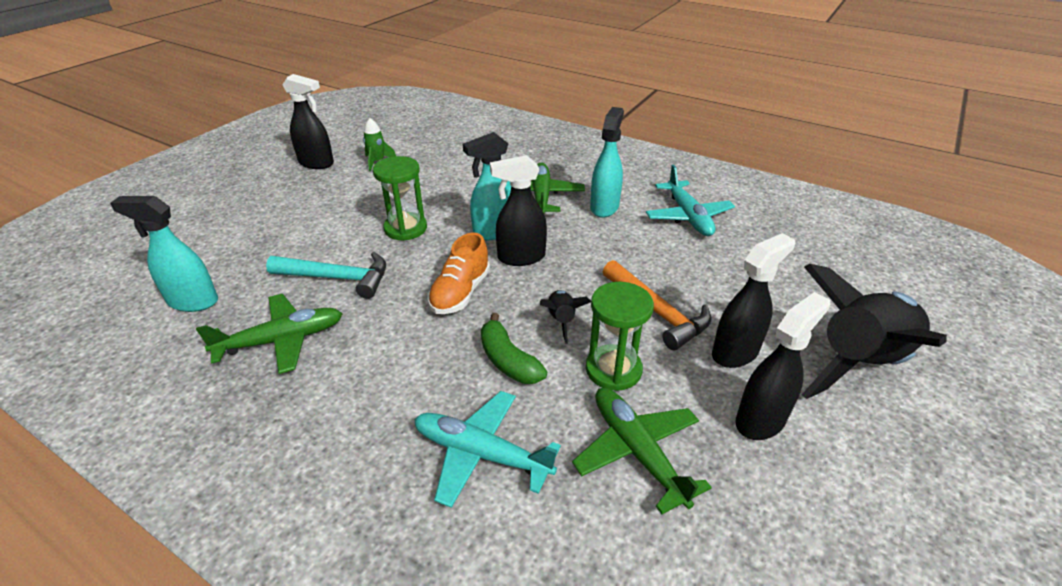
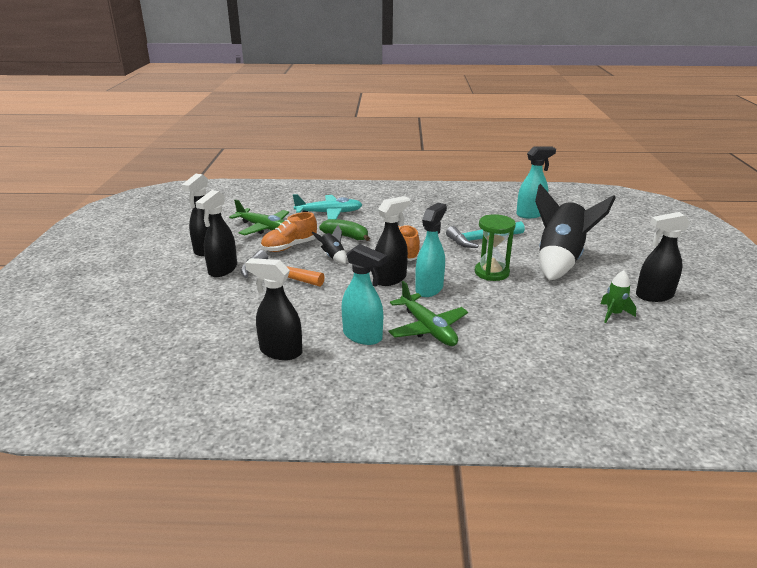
camera: 150 degrees right, 10 degrees down
(281, 340) = (461, 215): green plane -> none
(604, 207) = (363, 336): turquoise spray bottle -> turquoise spray bottle turned 45 degrees counterclockwise
(613, 369) = (289, 247): green hourglass -> orange shoe
(688, 216) = (280, 351): turquoise plane -> black spray bottle
(859, 363) = (144, 284): black rocket -> black rocket (560, 260)

